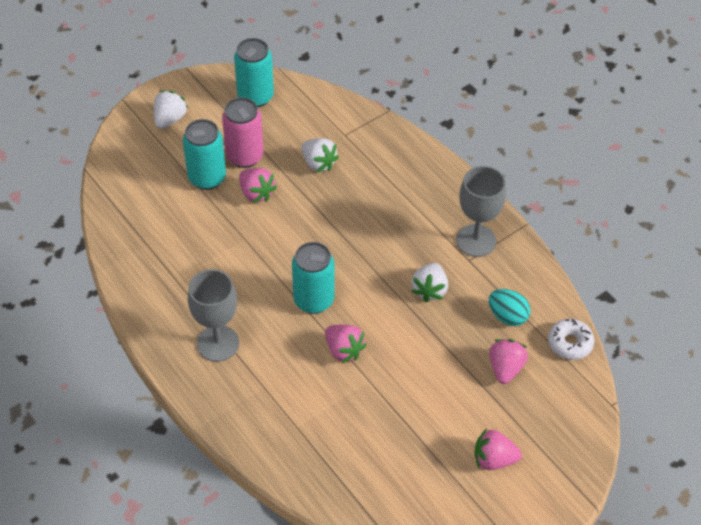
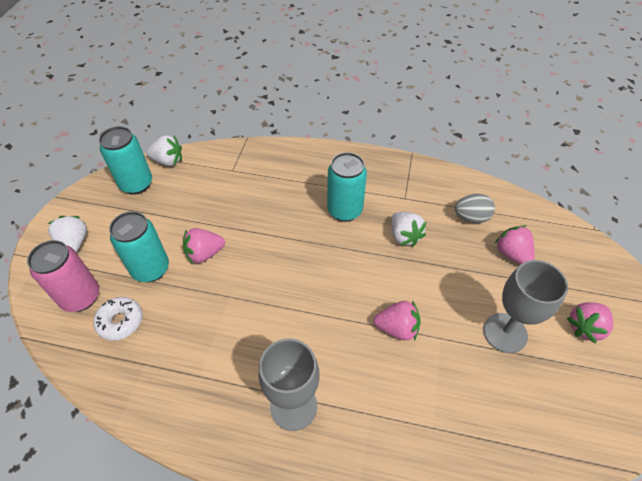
camera: 40 degrees left, 0 degrees up
(245, 156) = (168, 232): pink can -> pink can (81, 297)
(256, 193) = (204, 254): pink strawberry -> pink strawberry turned 150 degrees clockwise
(313, 300) = (333, 305): turquoise can -> turquoise can (344, 210)
(318, 163) = (232, 201): white strawberry -> white strawberry (168, 161)
(476, 240) = (395, 182): grey goblet -> grey goblet (505, 333)
(507, 316) = (471, 218): turquoise egg -> grey egg
(570, 343) = (525, 208): white donut -> white donut (120, 321)

